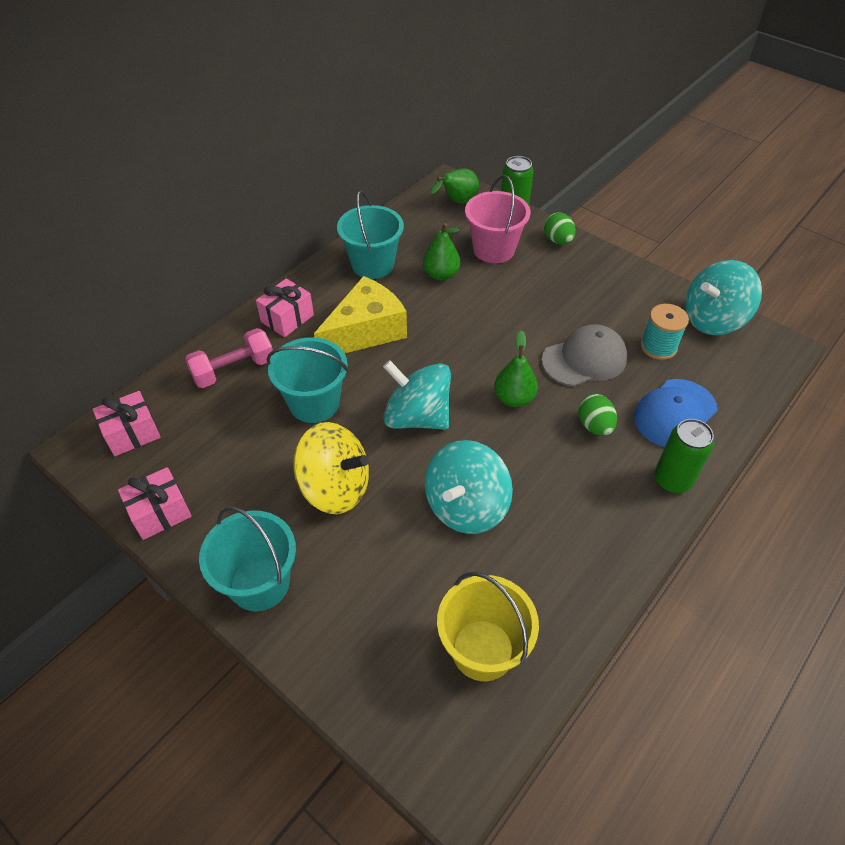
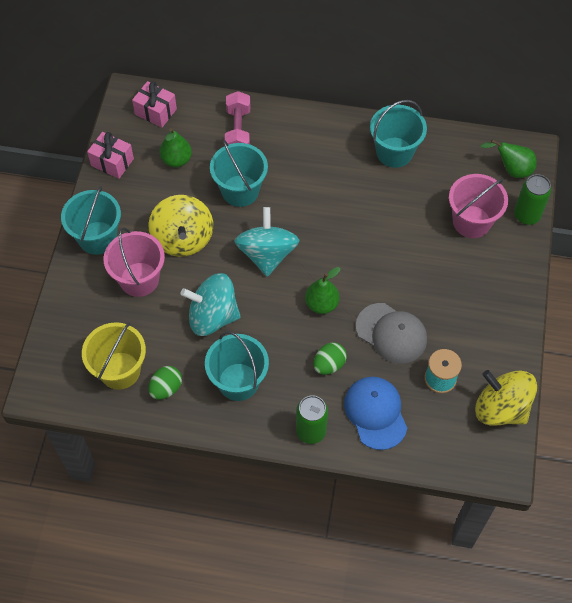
camera: 60 degrees right, 10 degrees up
(234, 370) = (238, 131): pink dumbbell -> pink dumbbell turned 60 degrees clockwise
(287, 318) = (303, 132): pink gift -> none
(359, 562) = (139, 279): none -> pink bucket
(366, 331) = (323, 184): yellow cheese -> none
(441, 274) = (416, 200): green pear -> green pear (176, 160)
(558, 240) = (517, 261): green egg -> green egg (166, 388)
(571, 521) = (238, 382): none -> turquoise bucket
(675, 414) = (375, 413): blue cap -> blue cap turned 60 degrees clockwise
(713, 319) = (501, 408): turquoise spinning top -> yellow spinning top

